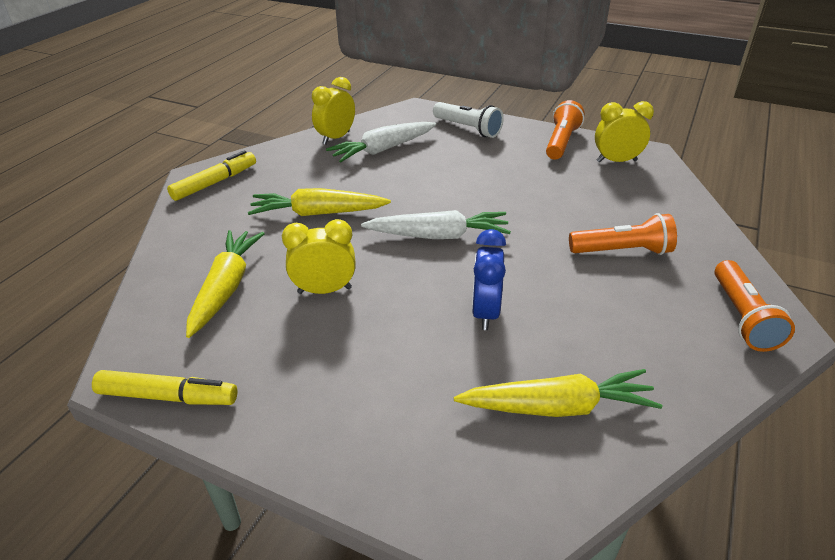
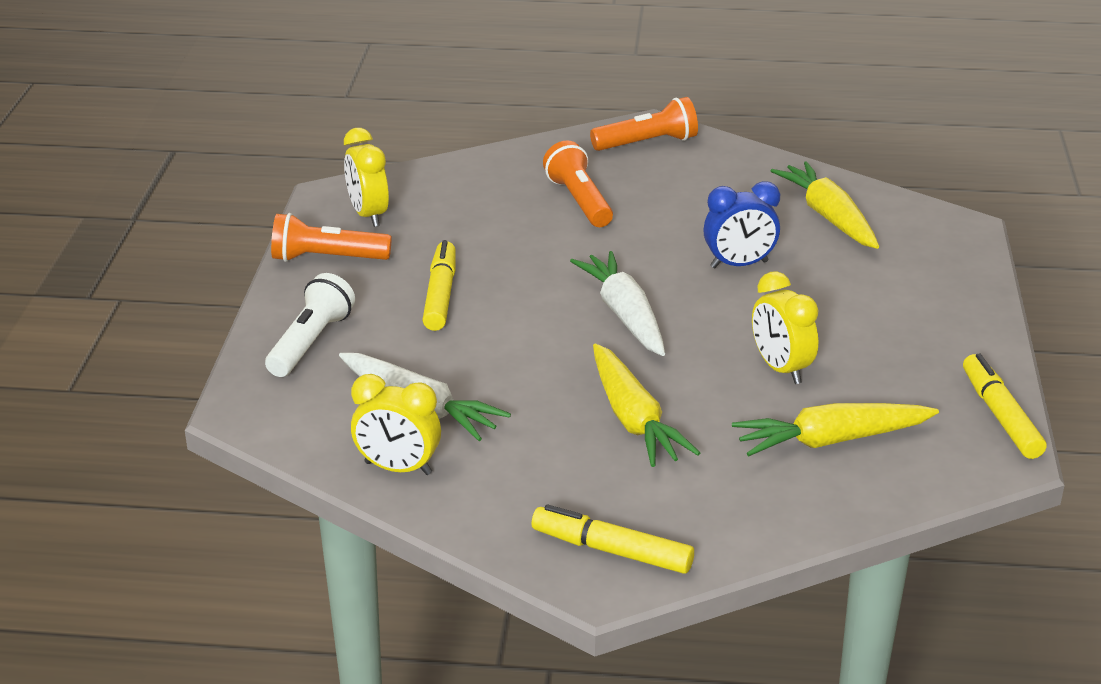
camera: 110 degrees left, 5 degrees down
(500, 172) = (440, 295): none -> yellow marker

